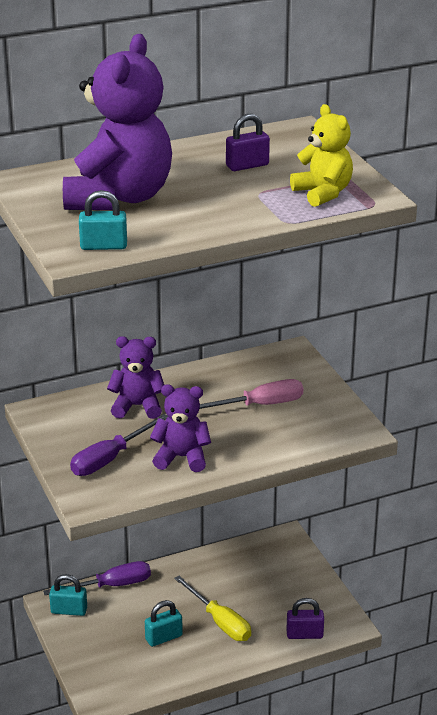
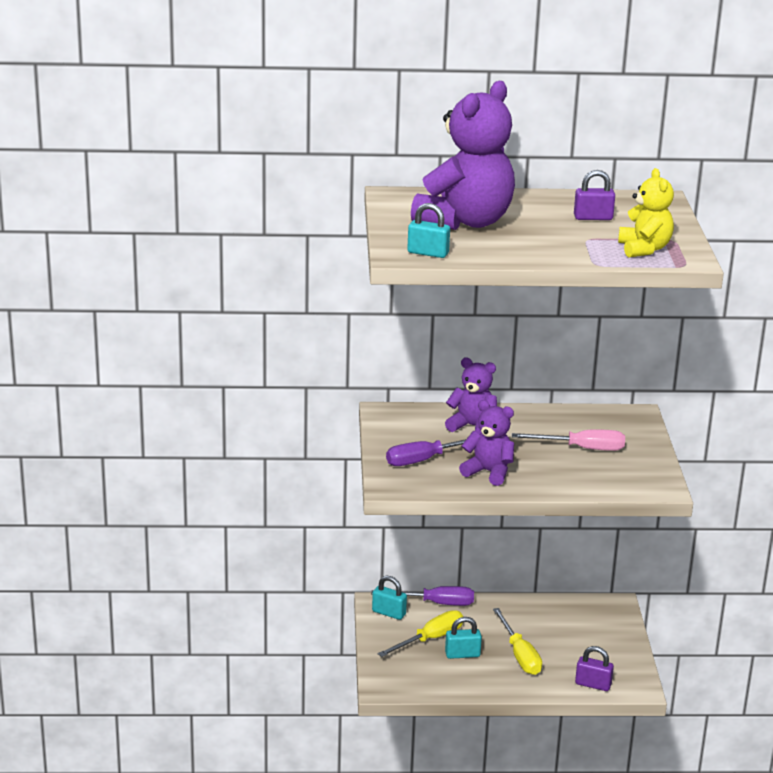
camera: 20 degrees right, 5 degrees down
(124, 629) = (430, 639): none -> yellow screwdriver

